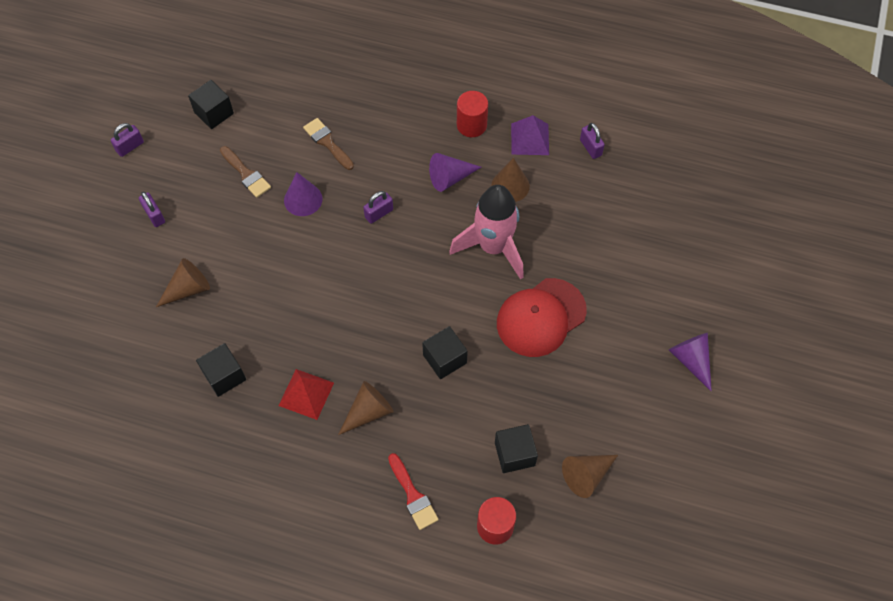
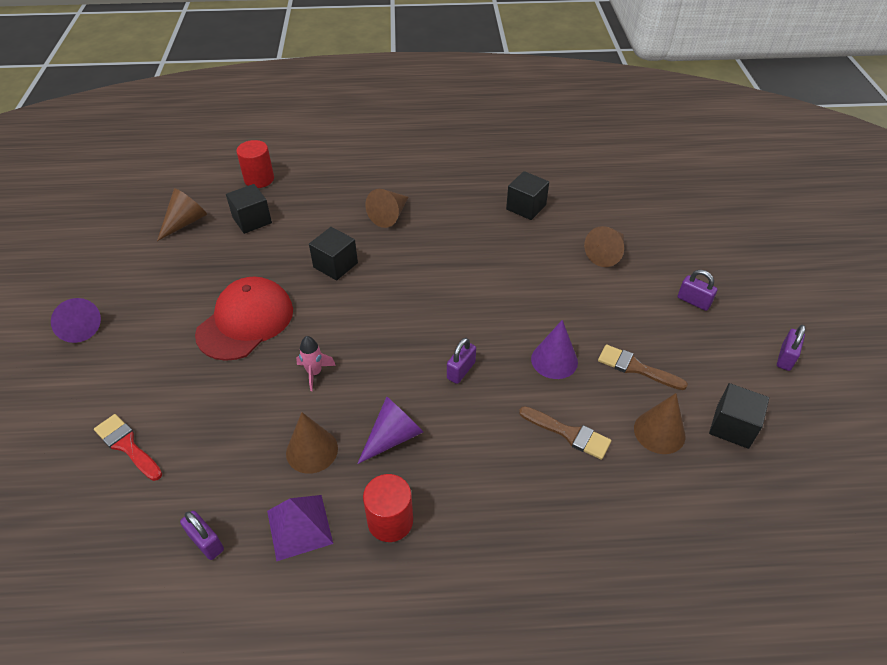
camera: 160 degrees right, 15 degrees down
(265, 125) = (659, 432): none -> brown cone
(306, 394) = (449, 213): red pyramid -> none
(413, 495) = (331, 180): red brush -> red brush (127, 445)
(493, 247) = (314, 373): pink rocket -> pink rocket, size x0.42

